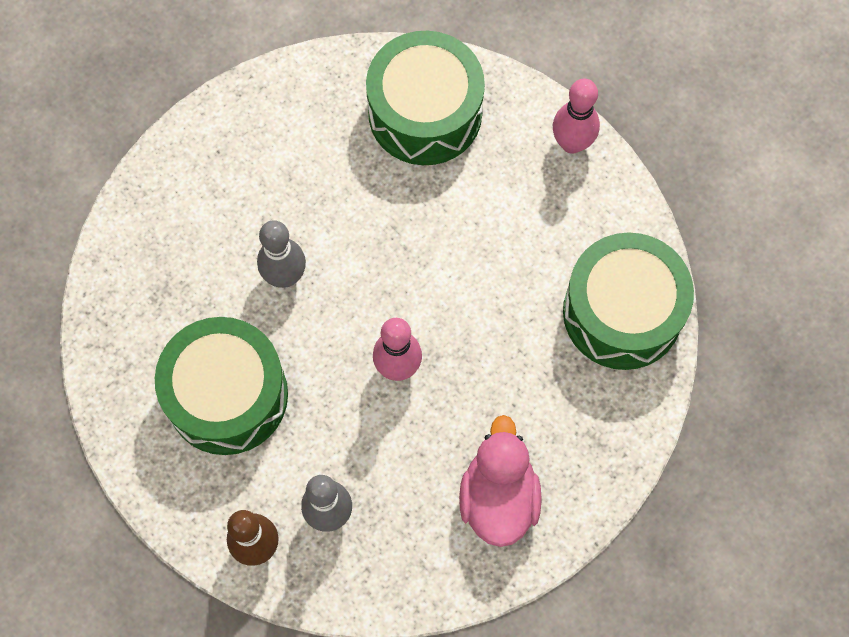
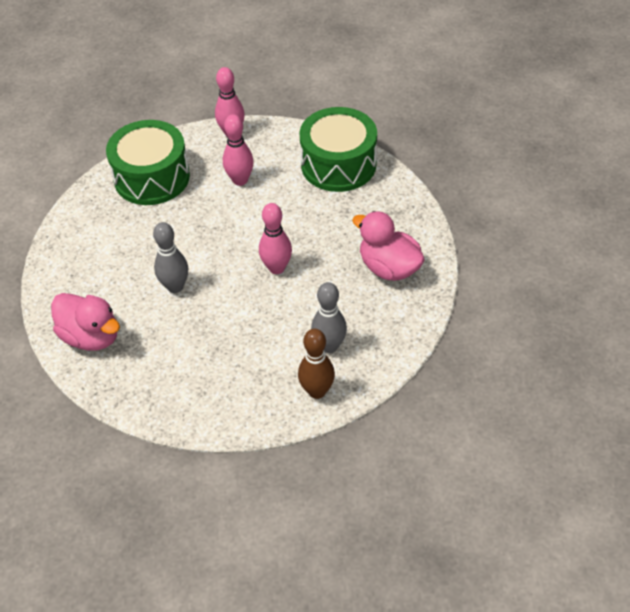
camera: 50 degrees left, 20 degrees down
(153, 245) = (91, 336): none -> pink duck
(227, 395) = (215, 353): green drum -> none
(501, 216) = (240, 180): none -> pink bowling pin

